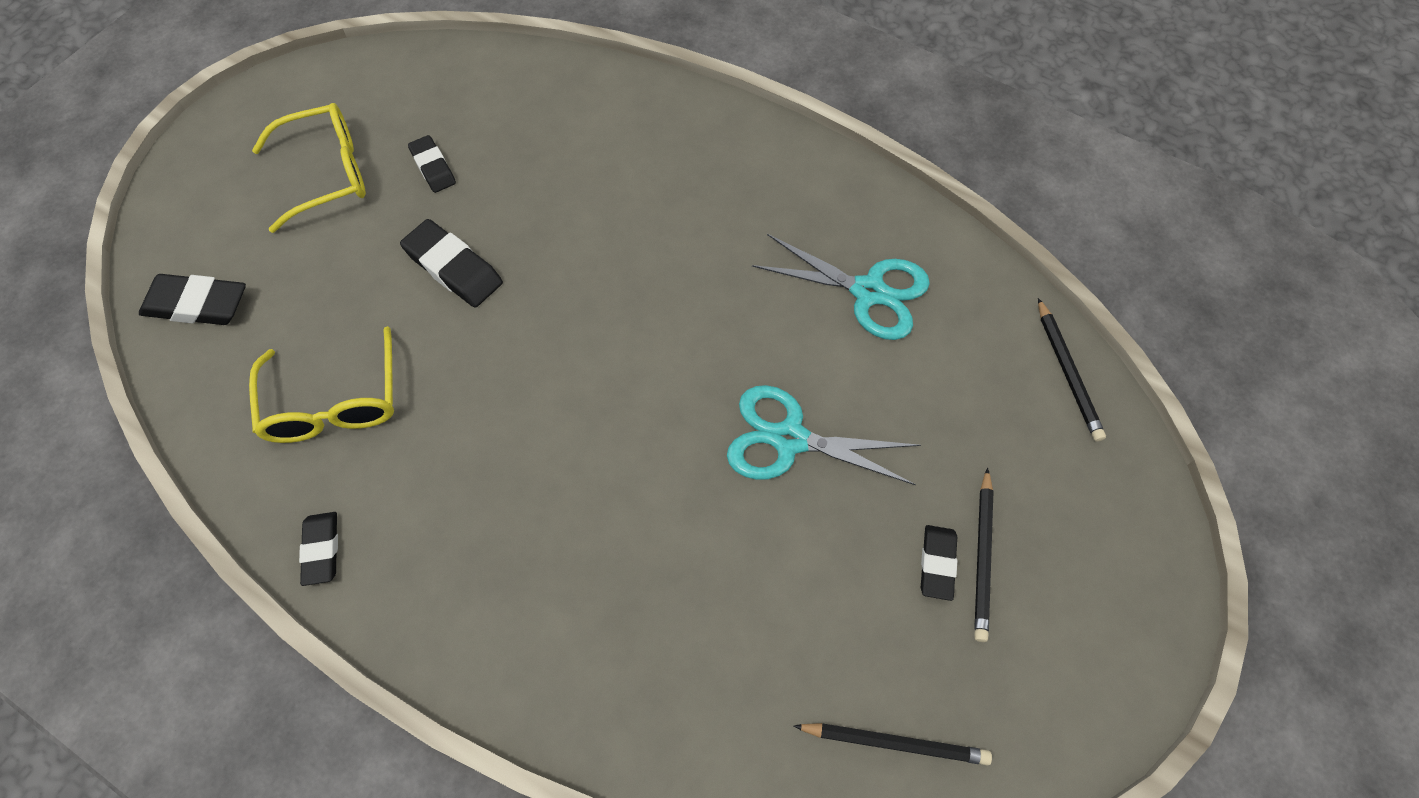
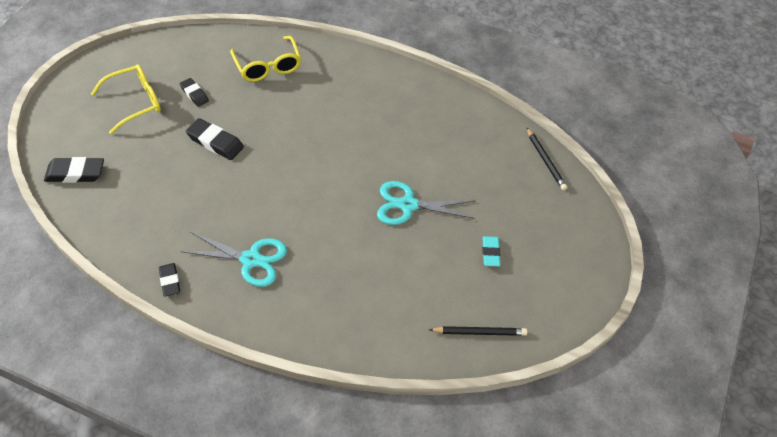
camera: 10 degrees left, 10 degrees down
(334, 403) = (162, 213): yellow glasses -> yellow glasses (268, 66)
(868, 291) = (439, 133): turquoise scissors -> turquoise scissors (251, 259)
(937, 563) = (490, 253): black eraser -> turquoise eraser
(982, 557) = (512, 247): black pencil -> none

